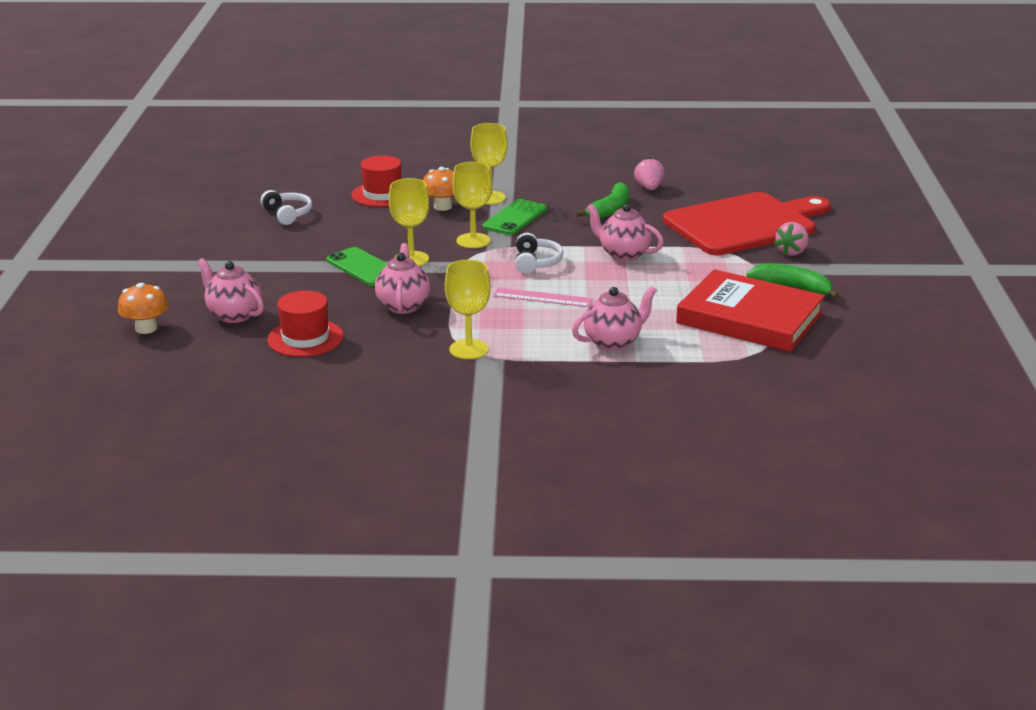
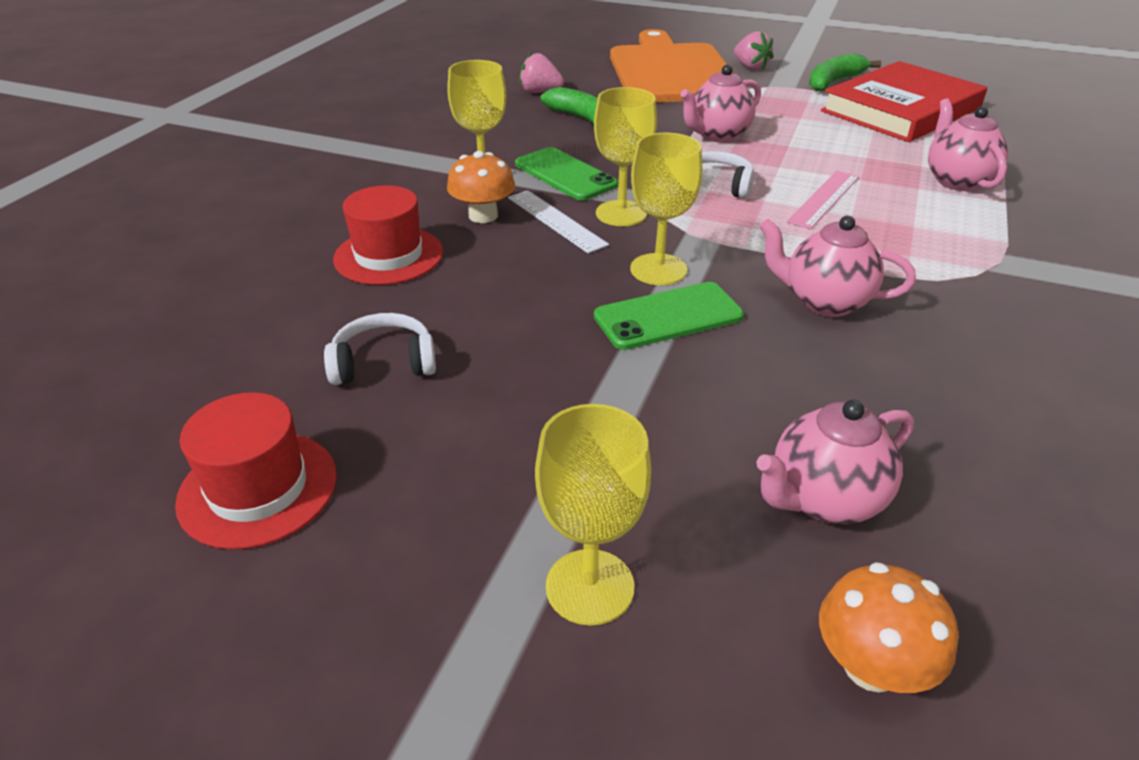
camera: 70 degrees left, 10 degrees up
(305, 338) = (936, 419): red hat -> red hat (258, 488)
(450, 225) = (556, 221): none -> white ruler
(469, 349) = (977, 273): yellow goblet -> yellow goblet (590, 586)
(744, 224) = (671, 71): red cutting board -> orange cutting board

